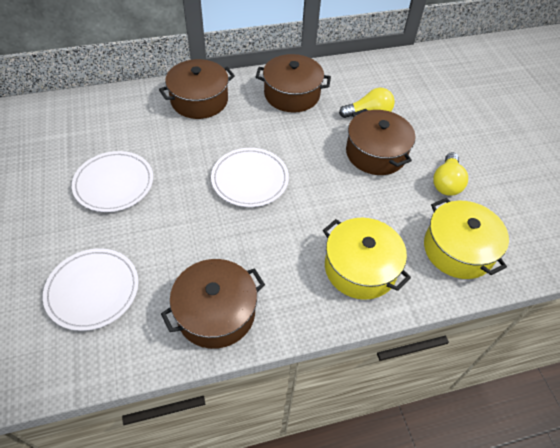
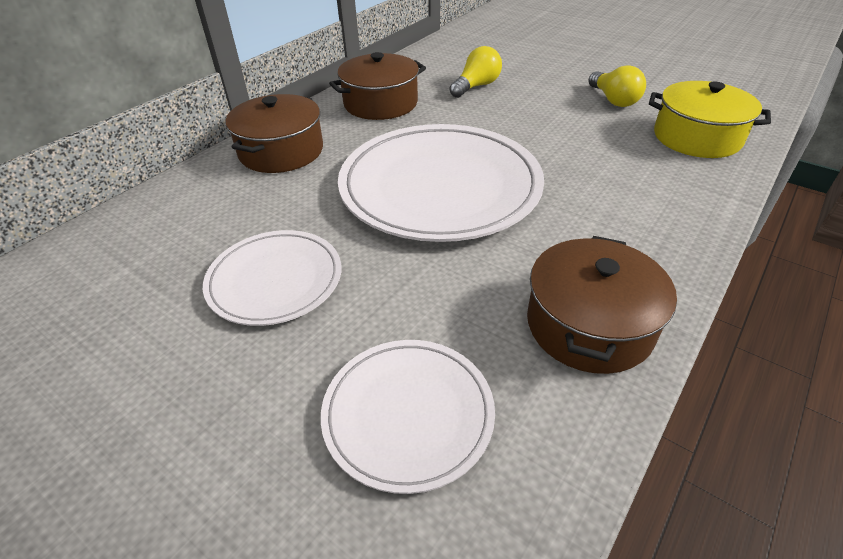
camera: 35 degrees left, 10 degrees down
(250, 179) = (440, 187): white plate -> white plate, size x1.81
(360, 268) = (652, 195): yellow pot -> none
(376, 153) = (526, 108): brown pot -> none

